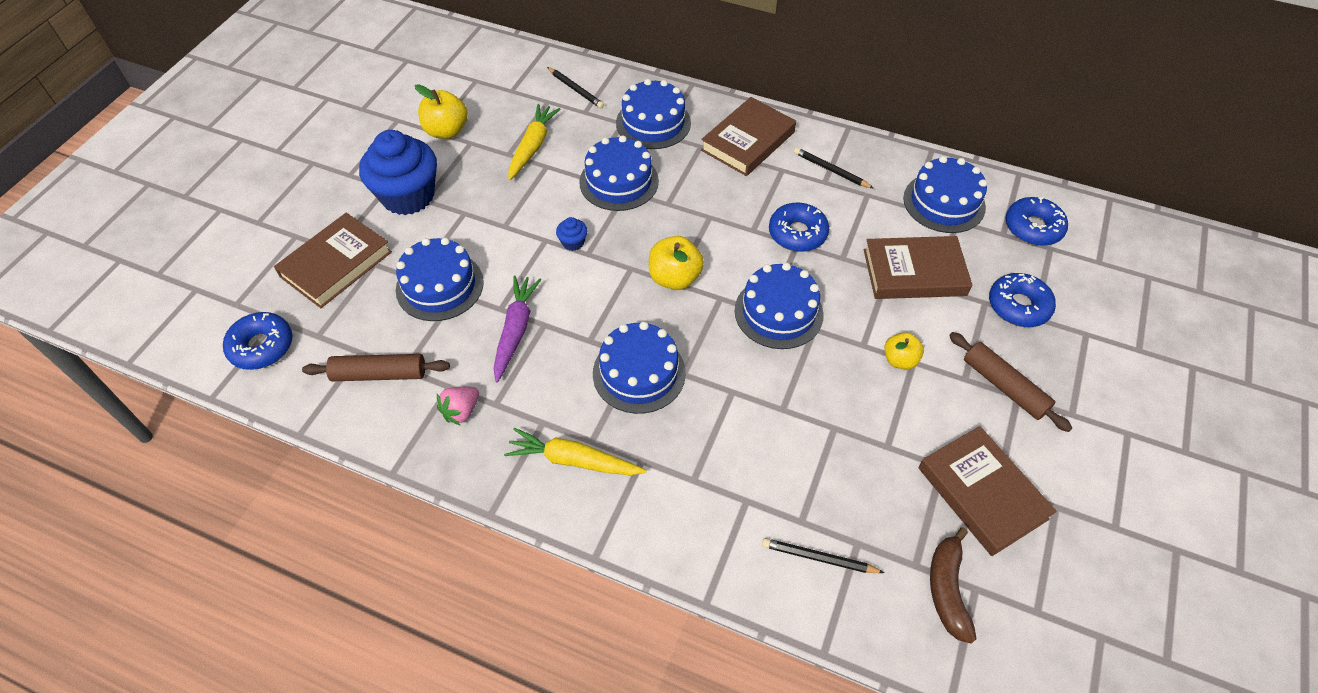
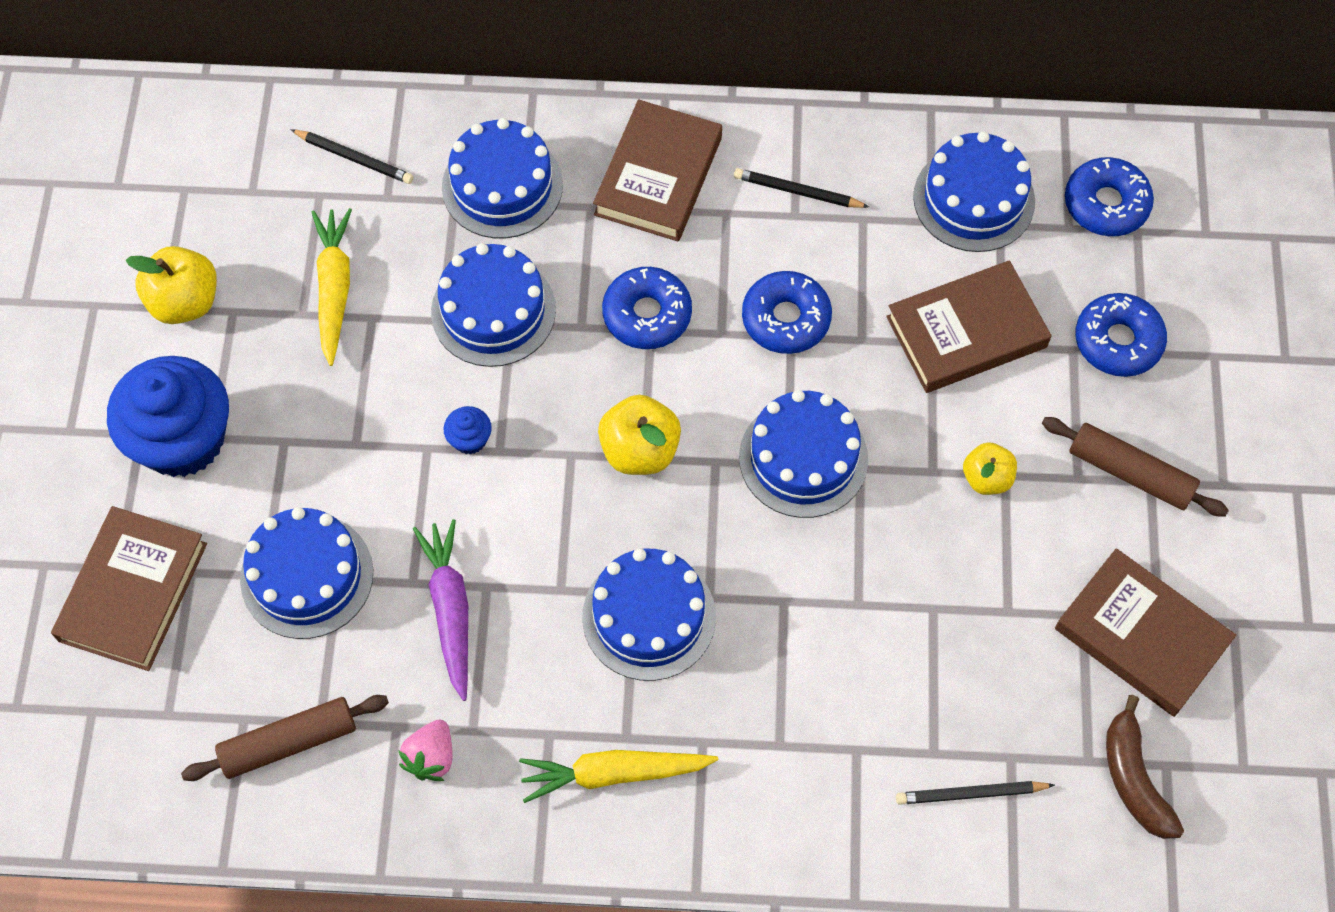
camera: 20 degrees left, 10 degrees up
(261, 346) = (94, 760): blue donut -> blue donut (647, 314)

